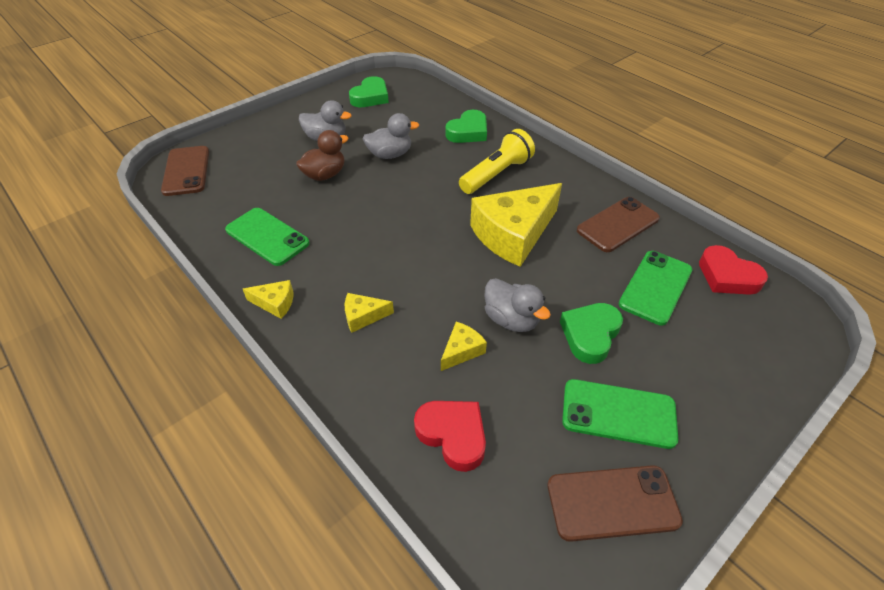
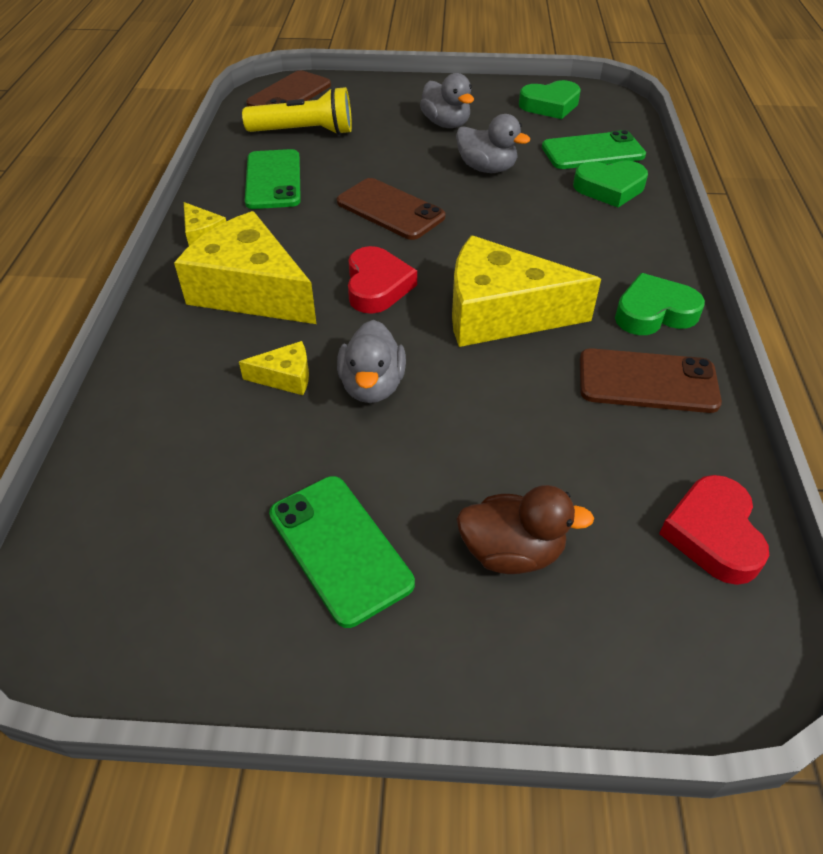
camera: 45 degrees right, 0 degrees up
(325, 175) = (396, 155): brown duck -> brown duck (512, 552)
(363, 316) = (250, 291): yellow cheese -> yellow cheese, size x2.28
(453, 435) = (173, 435): red heart -> red heart (377, 286)
(496, 174) = (576, 246): yellow flashlight -> yellow flashlight (304, 132)
(590, 335) = (430, 459): green heart -> green heart (654, 312)
(612, 502) = (209, 610): brown phone -> brown phone (390, 209)
(655, 287) = (587, 473): green phone -> green phone (592, 151)

